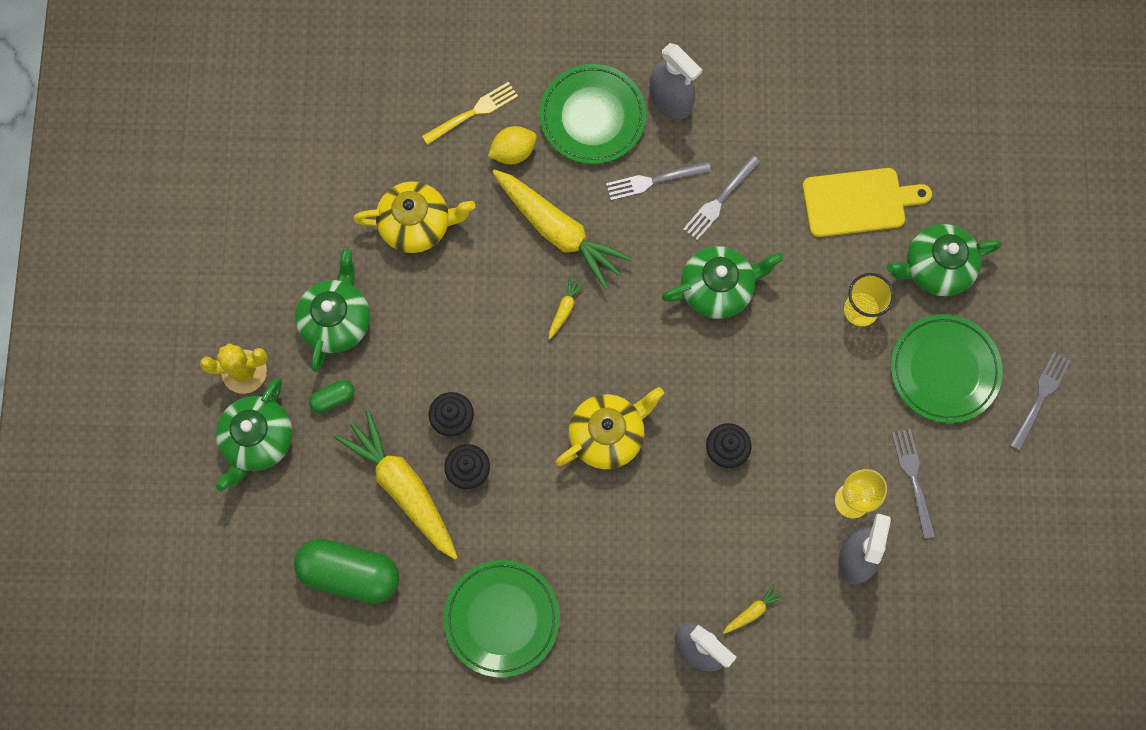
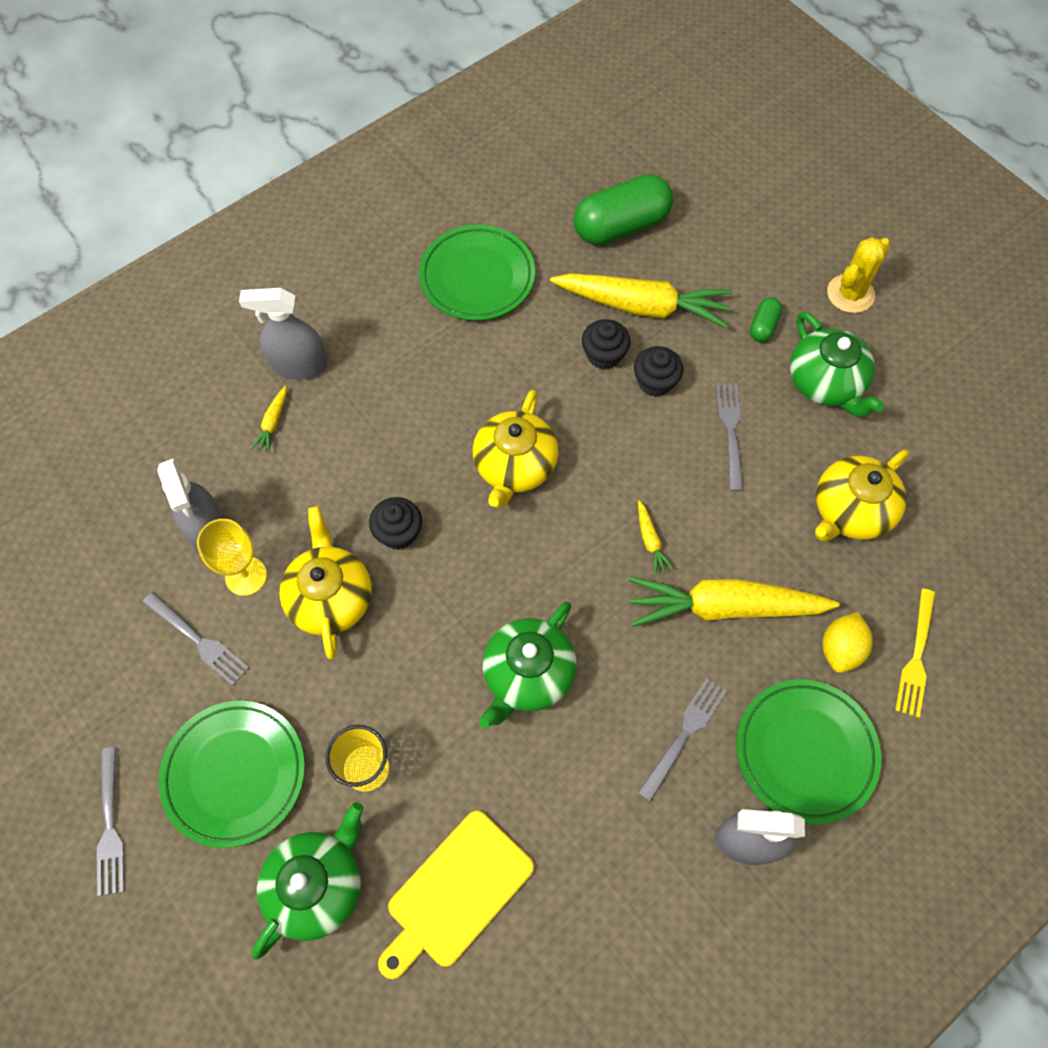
camera: 140 degrees right, 10 degrees down
(258, 440) = (785, 258): green teapot -> none
(719, 200) = (602, 768): grey fork -> grey fork (730, 431)
(805, 439) = (330, 597): none -> yellow teapot

